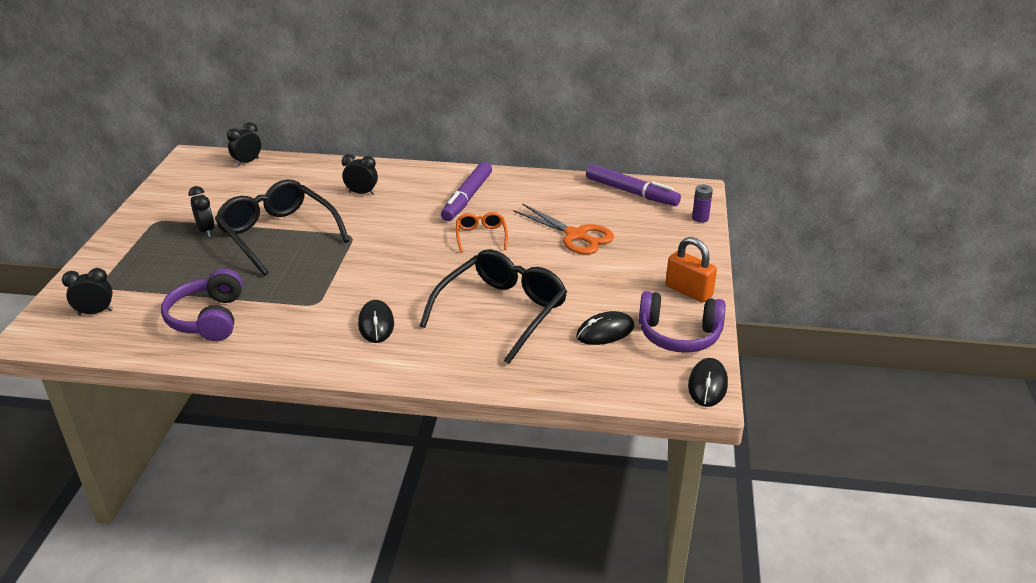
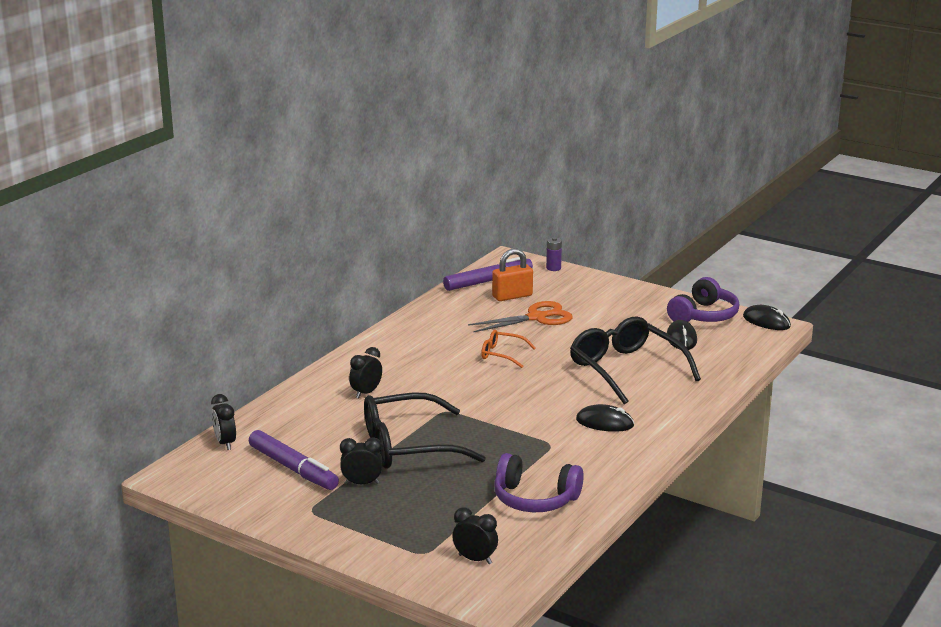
camera: 65 degrees left, 10 degrees down
(95, 312) = (475, 559): black clock -> black clock turned 105 degrees clockwise
(467, 198) = (427, 347): purple marker -> purple marker (293, 468)
(688, 291) = (651, 298): orange padlock -> orange padlock (512, 296)

